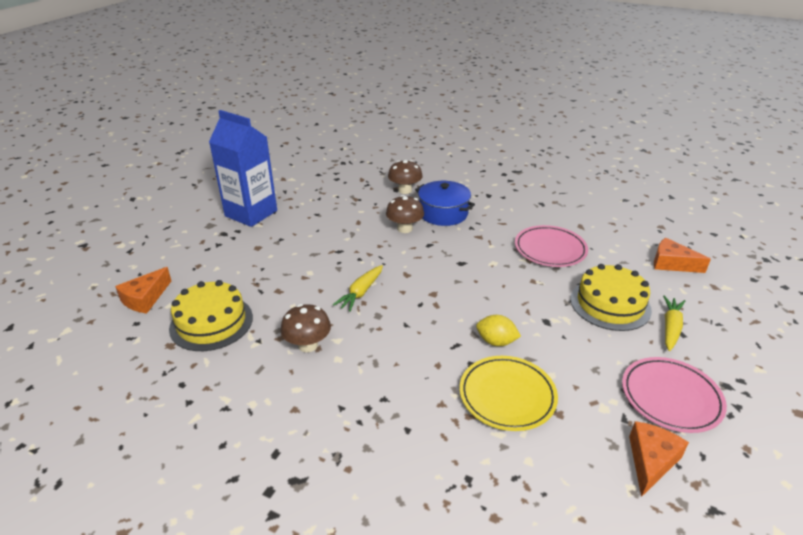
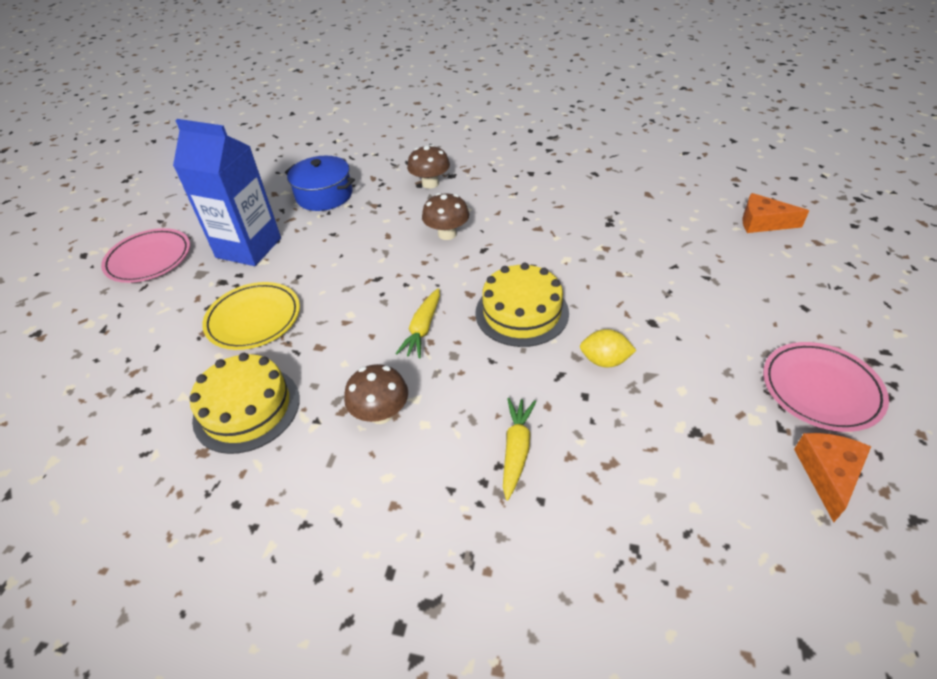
camera: 10 degrees left, 10 degrees up
(145, 298) = (147, 393): orange cheese -> none
(443, 213) = (486, 206): blue pot -> blue pot (324, 195)
(507, 396) = (641, 428): yellow plate -> yellow plate (254, 319)
(550, 249) = (624, 230): pink plate -> pink plate (149, 259)
(610, 304) = (714, 286): yellow cake -> yellow cake (521, 312)
(670, 328) = (790, 302): yellow carrot -> yellow carrot (516, 450)

